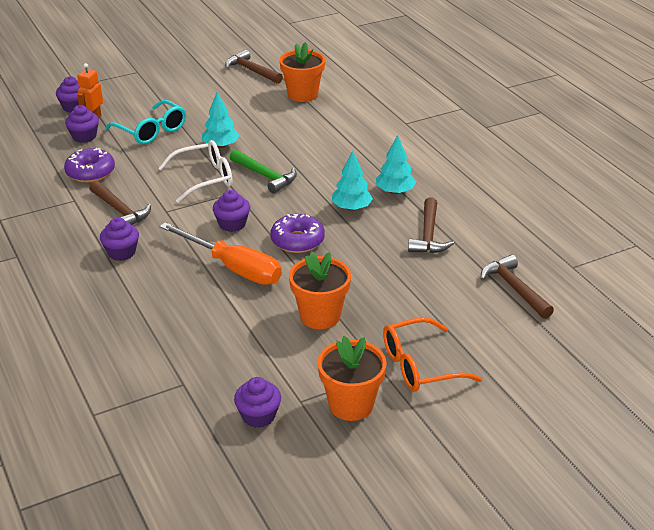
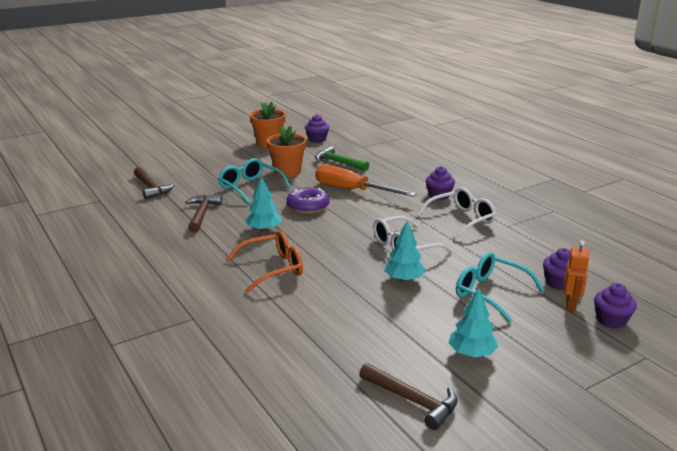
camera: 175 degrees right, 10 degrees down
(90, 172) = (516, 248): purple donut -> none
(120, 211) = (462, 220): brown hammer -> white glasses
(232, 224) = (363, 215): purple cupcake -> none
(265, 176) = (346, 252): green hammer -> green hammer (338, 162)
(302, 94) = (325, 356): orange flower pot -> none
(374, 282) = (250, 187): none -> turquoise glasses
(395, 191) = (223, 244): turquoise tree -> turquoise tree (471, 353)
(419, 366) = (228, 156): orange glasses -> orange glasses (273, 268)

